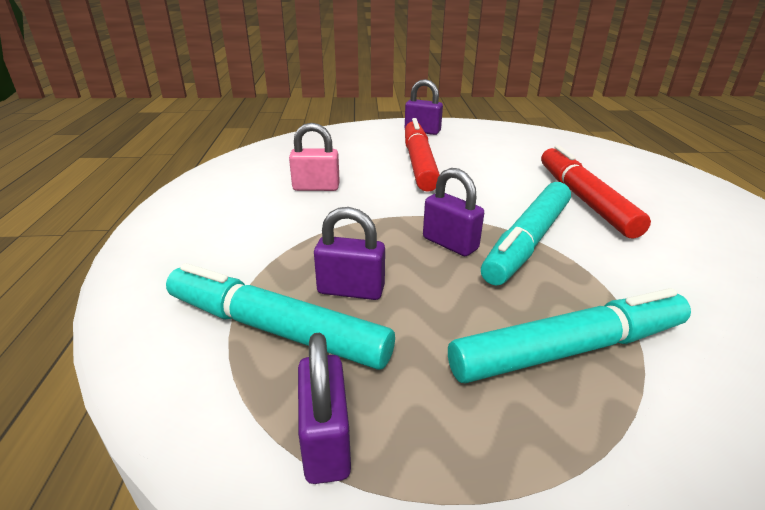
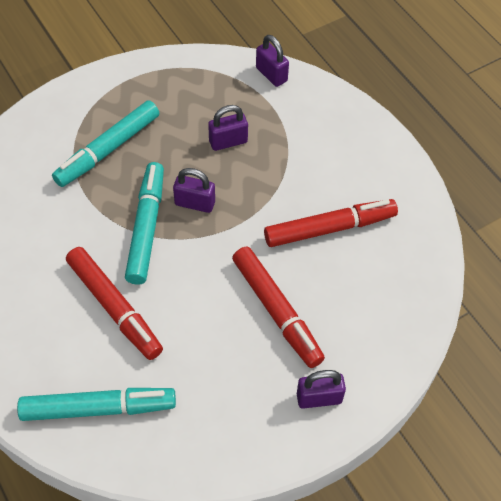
camera: 150 degrees right, 25 degrees up
(276, 329) = (244, 106): turquoise marker -> turquoise marker (98, 408)
(316, 187) = (329, 228): pink padlock -> red marker
(326, 442) = (188, 75): purple padlock -> purple padlock (271, 74)

